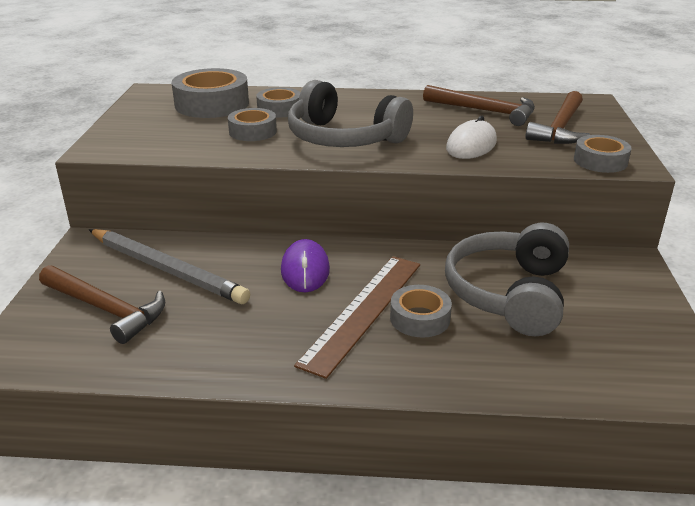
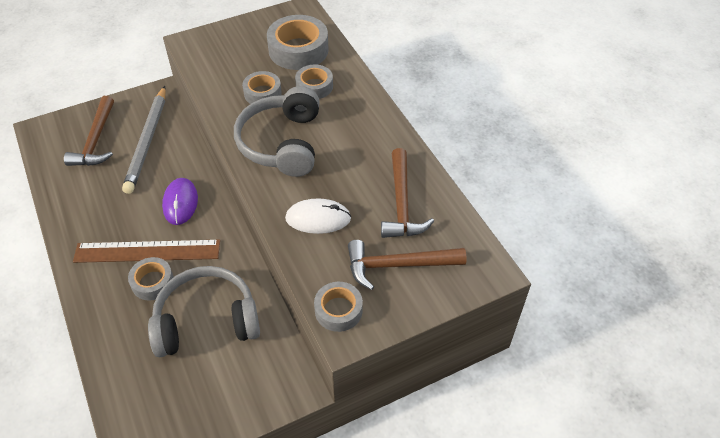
camera: 60 degrees right, 20 degrees up
(305, 270) = (180, 203): purple mouse -> purple mouse turned 60 degrees counterclockwise

